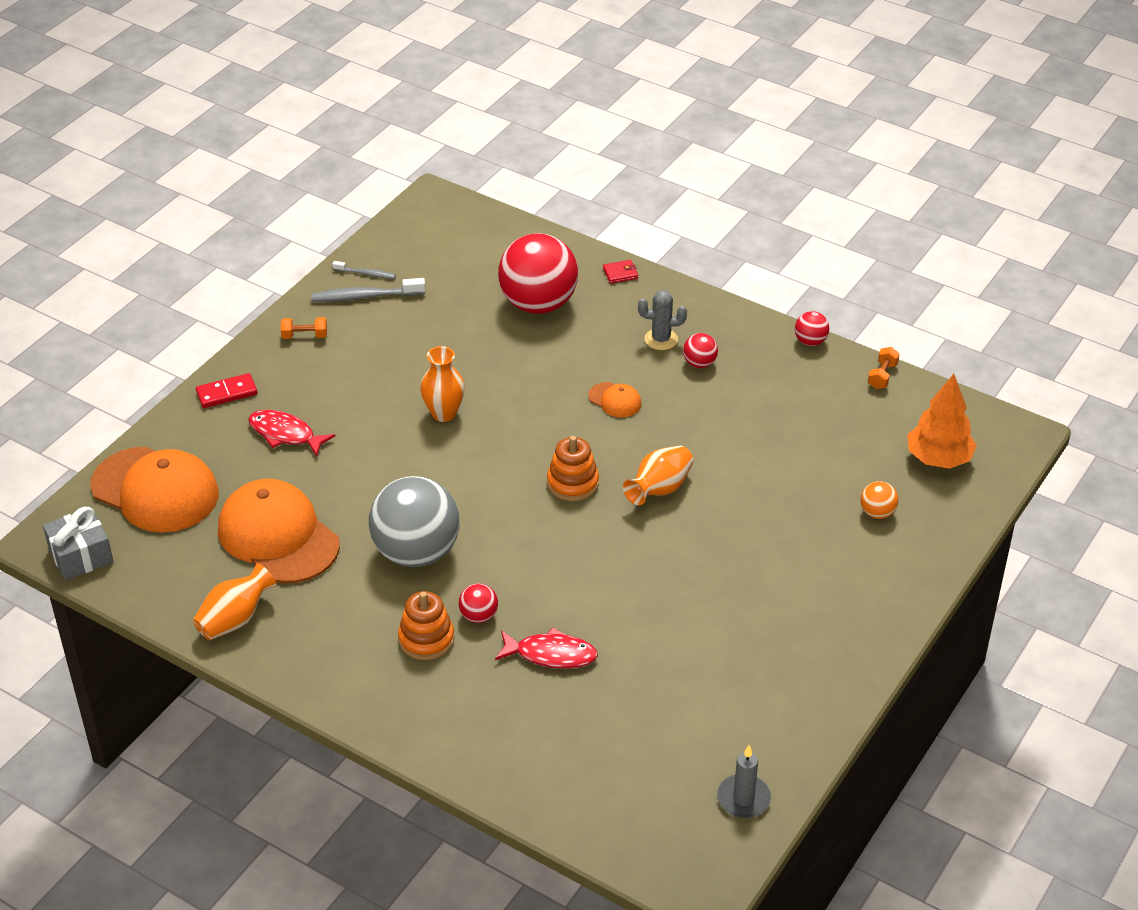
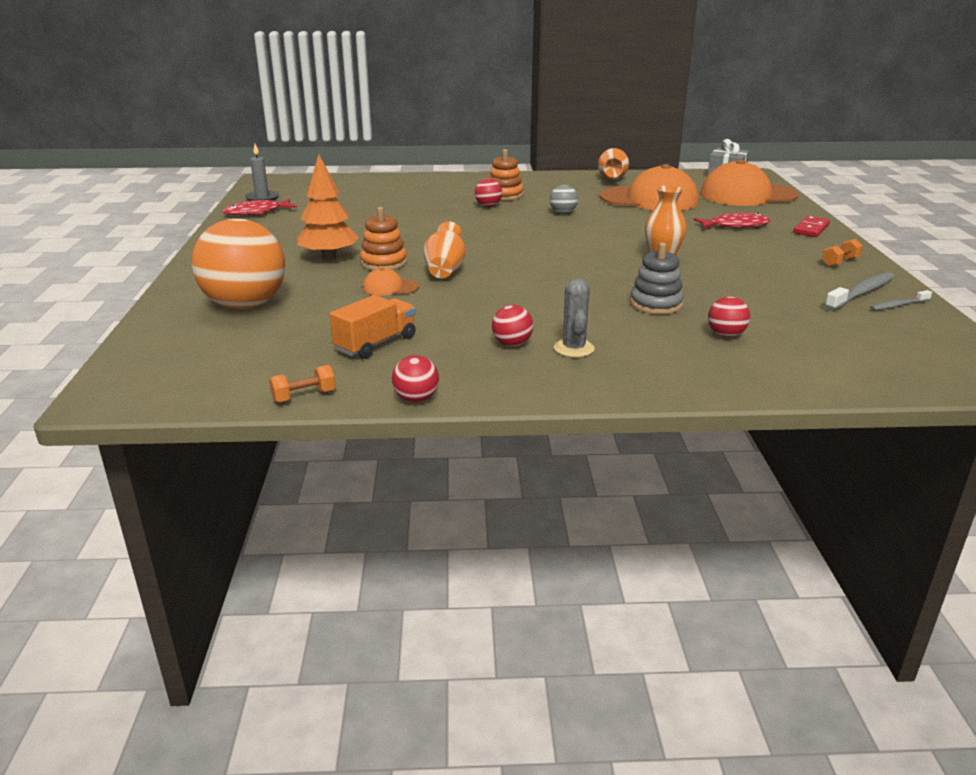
camera: 145 degrees right, 15 degrees down
(416, 552) = (563, 213): grey ball -> grey ball, size x0.43
(538, 304) = (726, 335): red ball -> red ball, size x0.43
(539, 357) = (656, 304): none -> grey stacking toy
(551, 654) = (427, 206): red fish -> red fish (257, 212)
(573, 483) = (513, 256): orange stacking toy -> orange stacking toy (383, 263)
(615, 400) = (550, 300): orange cap -> orange cap (390, 287)
(620, 273) = (701, 385): red wallet -> none
(661, 339) = (574, 348): grey cactus -> grey cactus turned 60 degrees counterclockwise
(799, 409) = (376, 344): none -> orange truck
(877, 513) = (245, 305): orange ball -> orange ball, size x2.35
(882, 376) = (304, 396): orange dumbbell -> orange dumbbell turned 75 degrees clockwise
(938, 459) = (200, 352): orange tree -> orange tree (329, 257)

